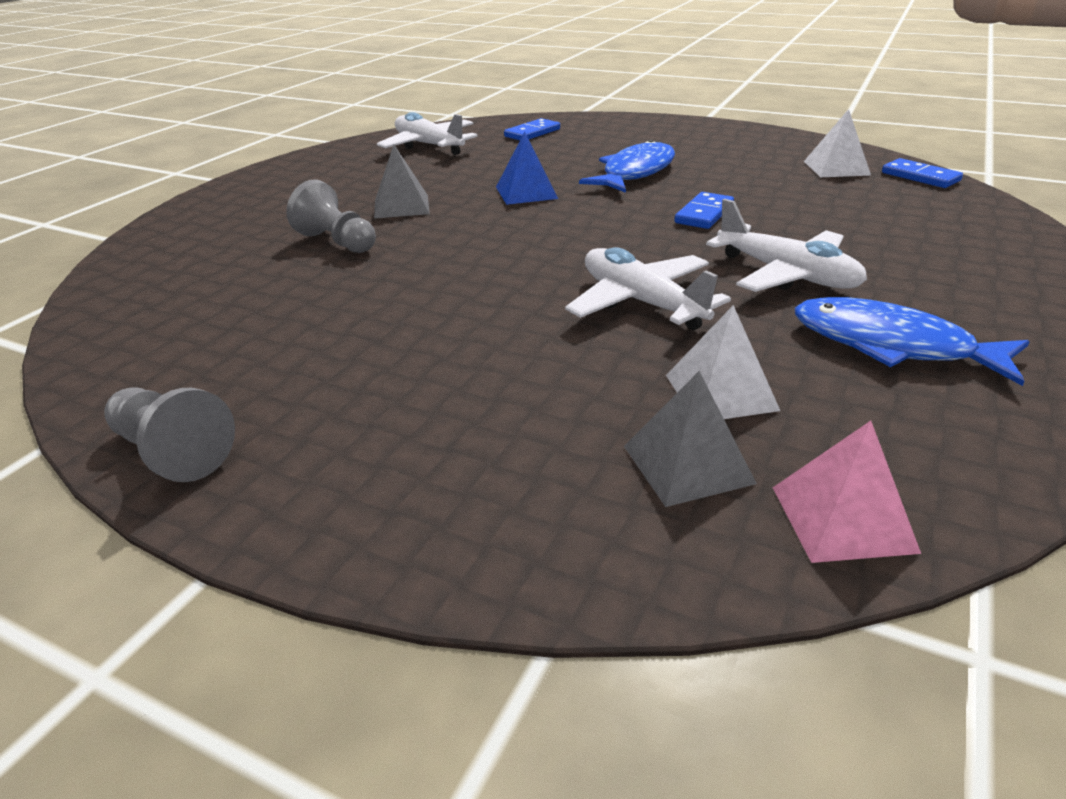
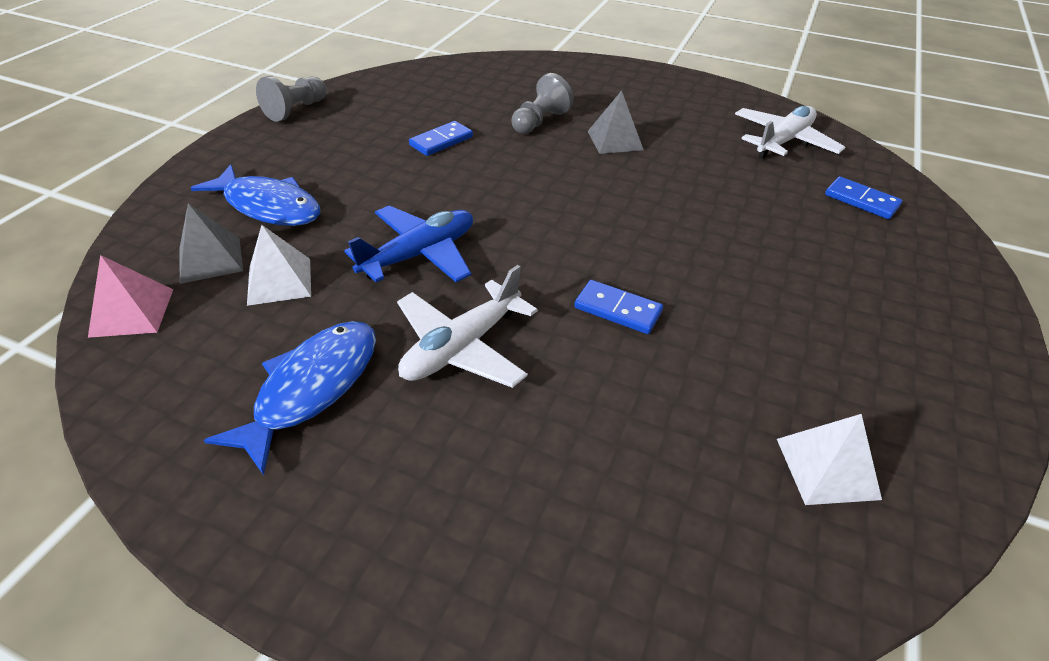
camera: 85 degrees right, 10 degrees up
(526, 192) = (660, 199): blue pyramid -> none
(635, 173) = (741, 269): blue fish -> blue fish (268, 206)
(641, 303) = (419, 255): white plane -> blue plane
(920, 177) = (818, 575): blue domino -> blue domino (441, 141)

